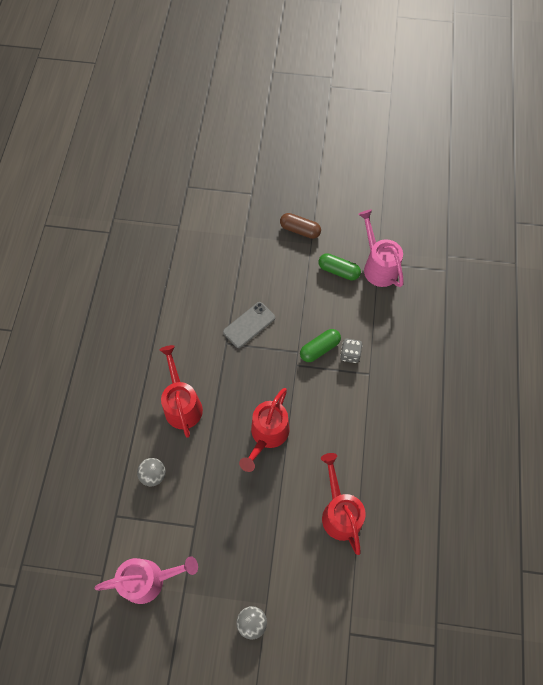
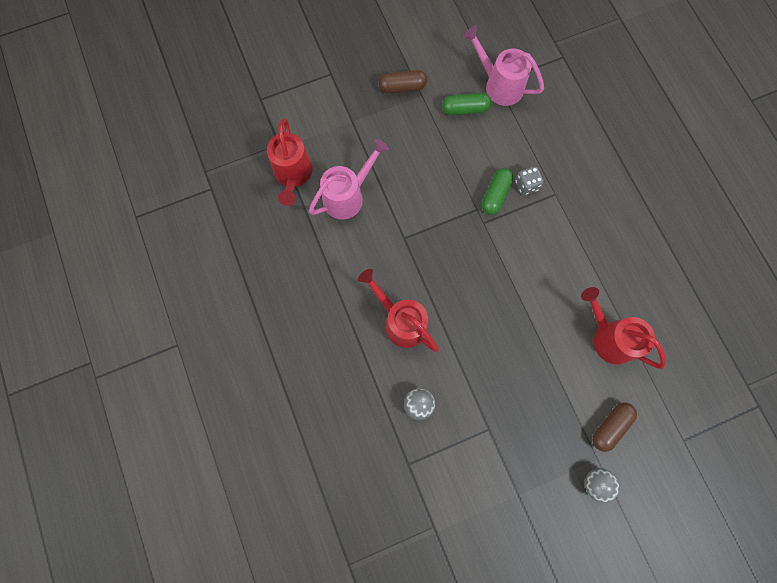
camera: 30 degrees left, 10 degrees up
(149, 580) = (480, 503): pink watering can -> pink watering can (348, 196)
(249, 325) = (414, 208): grey phone -> none
(267, 435) = (499, 305): red watering can -> red watering can (293, 175)
(294, 584) = (610, 426): none -> brown capsule

